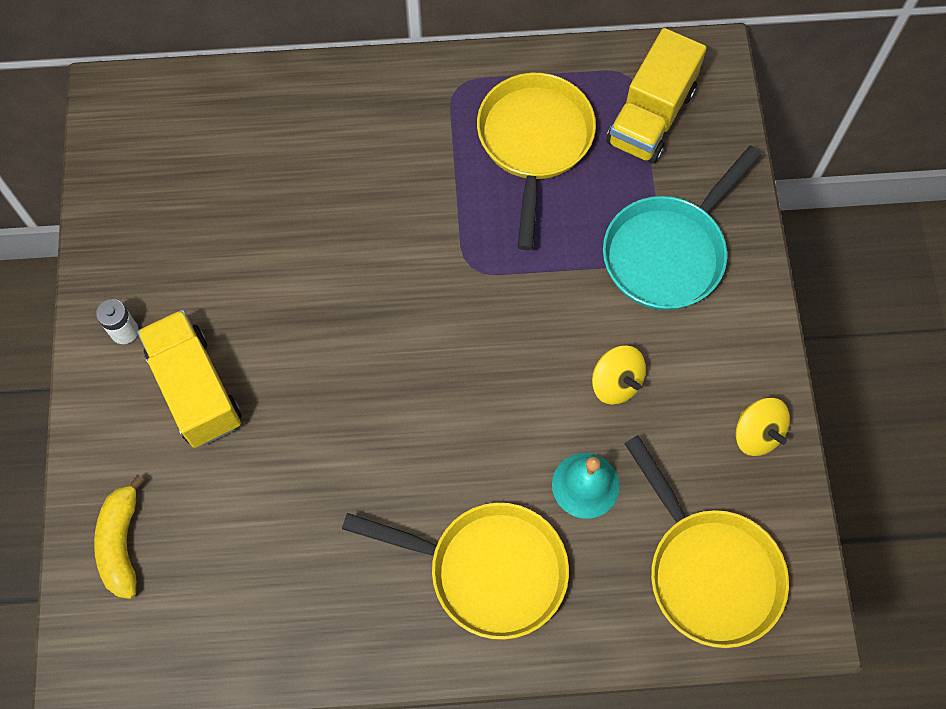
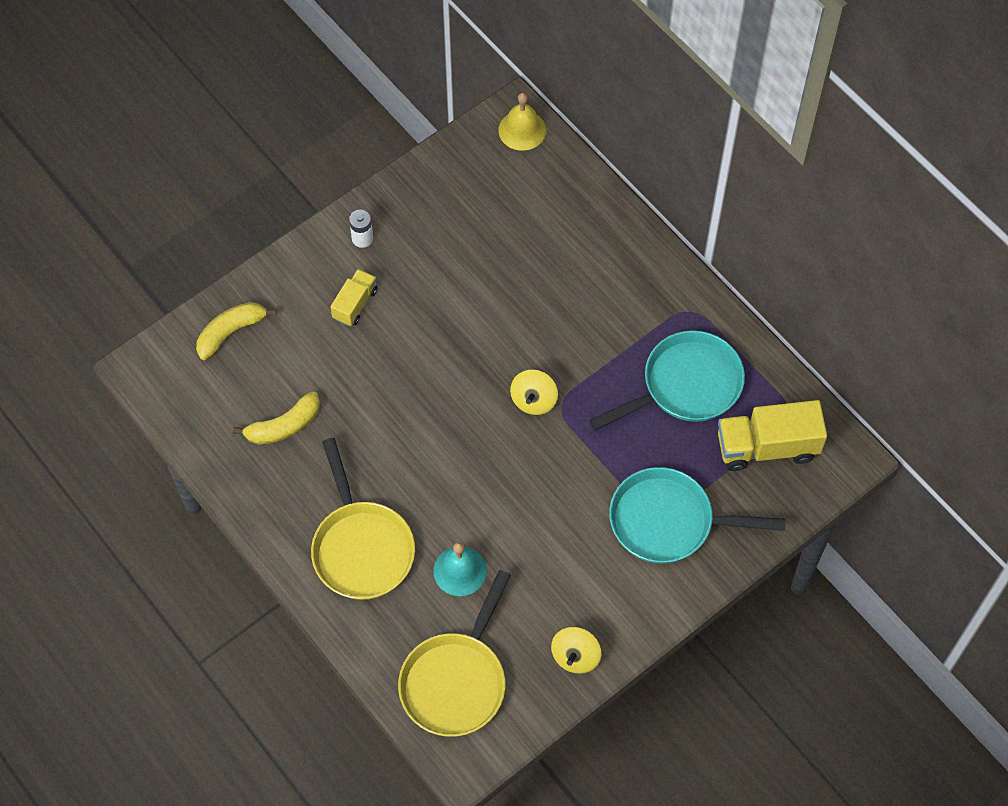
camera: 55 degrees right, 5 degrees down
(133, 100) = (522, 130): none -> yellow bell
(196, 389) = (355, 304): yellow truck -> yellow truck, size x0.57
(282, 559) = (284, 426): none -> yellow banana
(534, 143) = (685, 386): yellow pan -> turquoise pan
(616, 383) = (545, 546): yellow spinning top -> yellow spinning top (533, 400)

